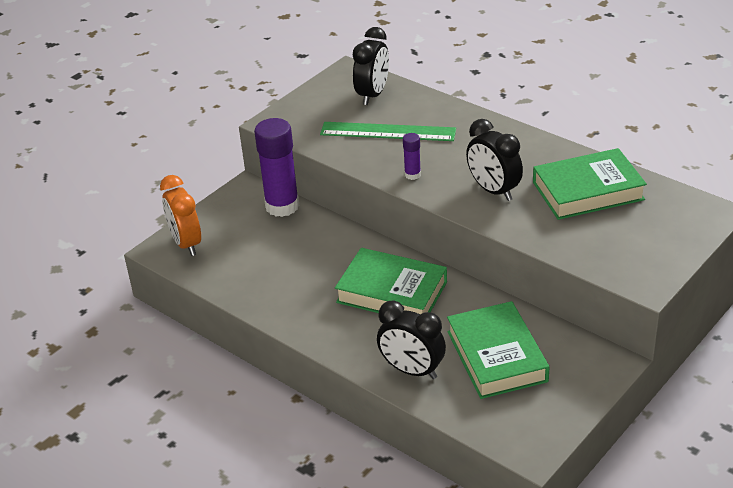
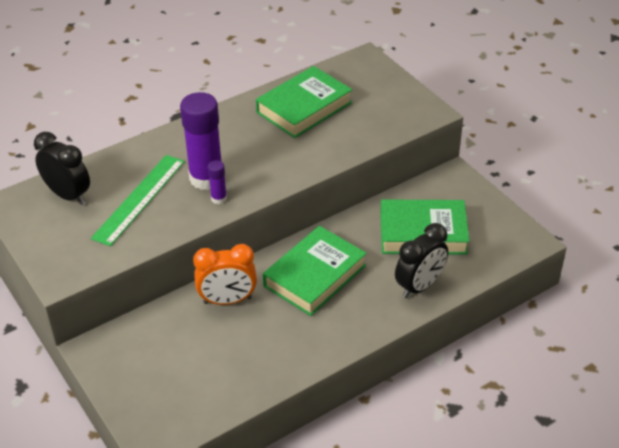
camera: 75 degrees left, 5 degrees up
(186, 243) = (156, 416): orange clock -> orange clock (227, 300)
(282, 206) = (142, 326): purple glue stick -> purple glue stick (206, 178)
(493, 190) = (272, 156): black clock -> none
(588, 191) = (304, 108): green book -> green book turned 45 degrees clockwise

